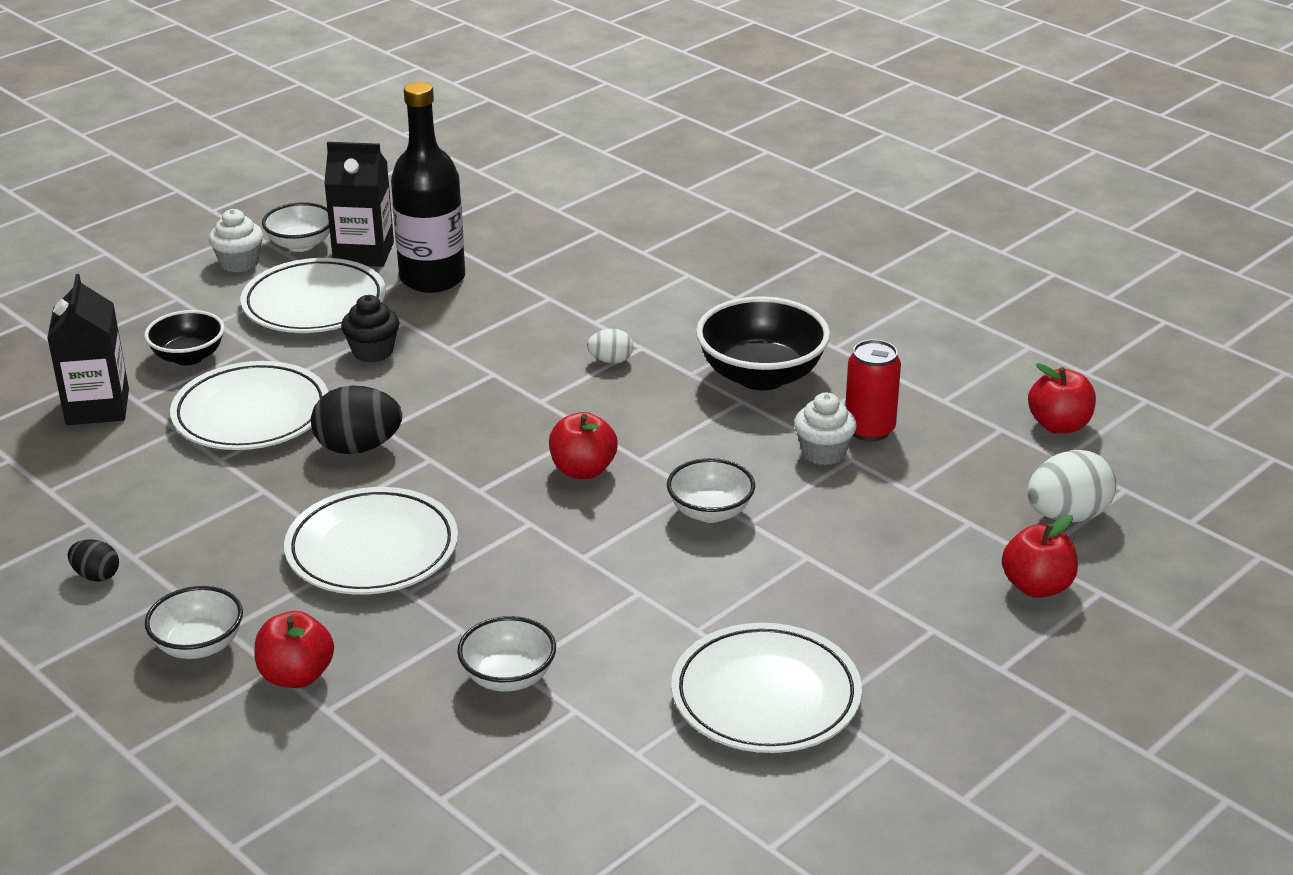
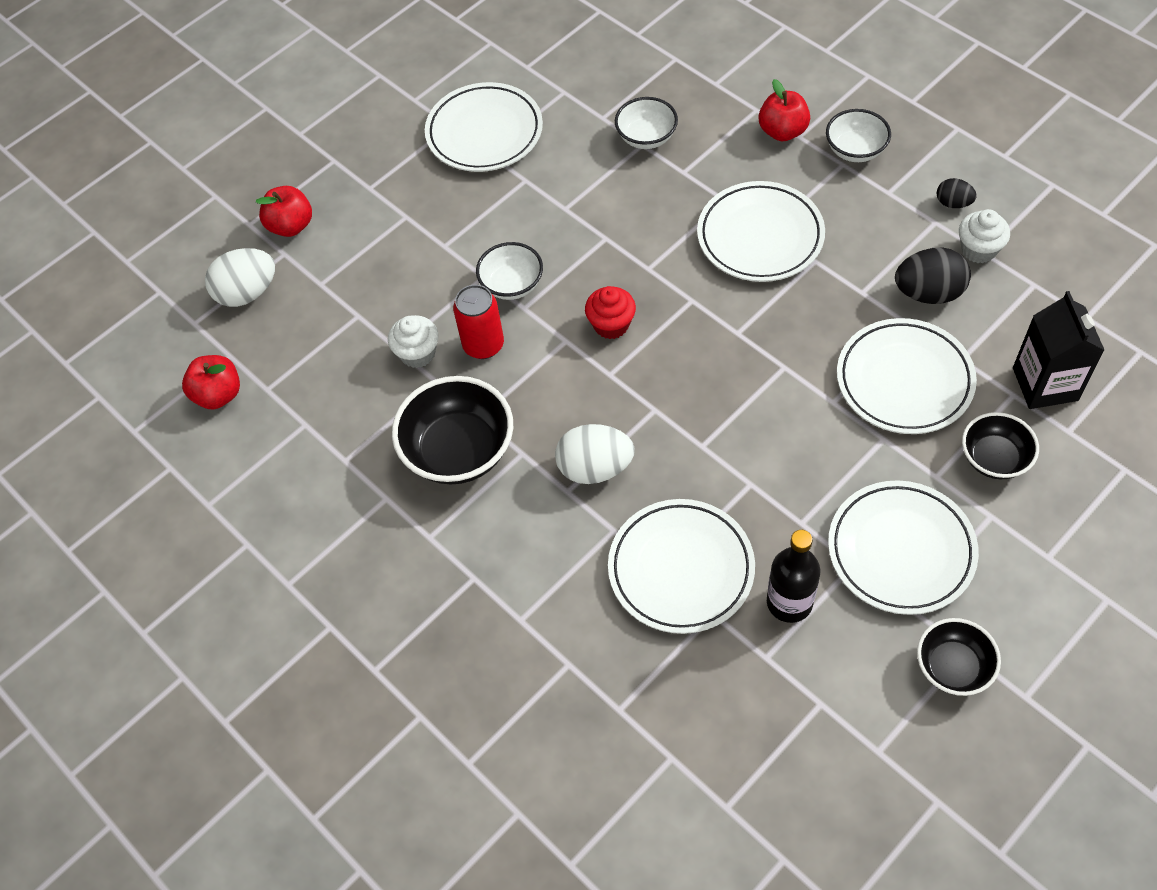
camera: 175 degrees left, 25 degrees up
(239, 263) = (1008, 626): white cupcake -> white cupcake (978, 250)
(301, 244) = (953, 667): white bowl -> black bowl
(358, 447) = (799, 343): black egg -> black egg (928, 293)
(363, 253) = (876, 651): black carton -> none
(373, 352) = (820, 473): black cupcake -> none
(432, 278) = (789, 602): black bottle -> black bottle, size x0.66
(531, 298) = (681, 569): none -> white plate
(583, 470) = (611, 325): red apple -> red cupcake
(611, 360) = (595, 468): white egg -> white egg, size x1.83
(869, 430) = (376, 383): red can -> red can (483, 345)

